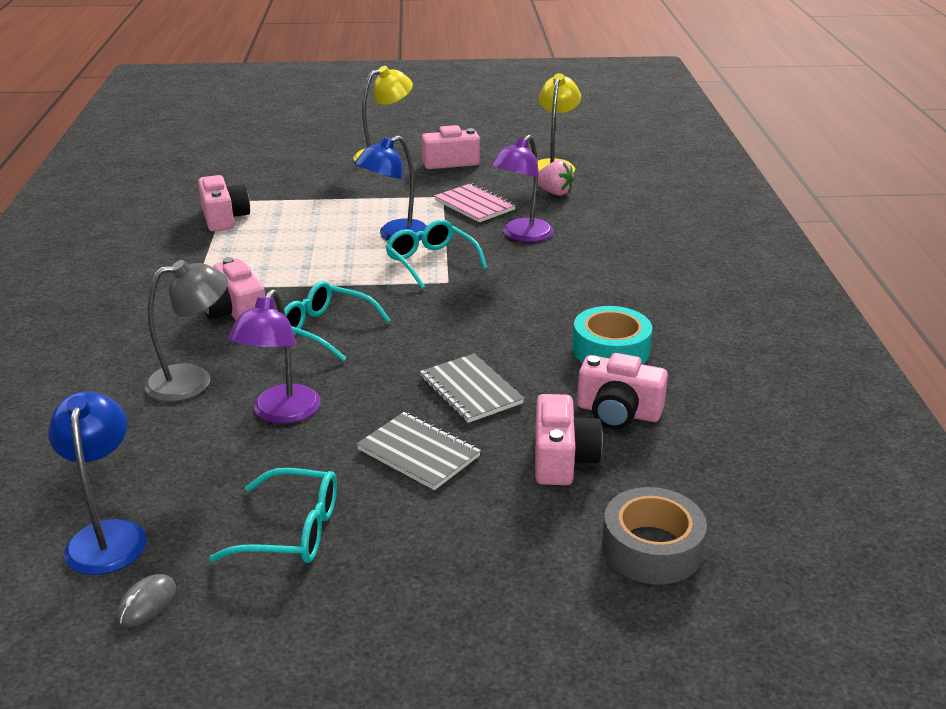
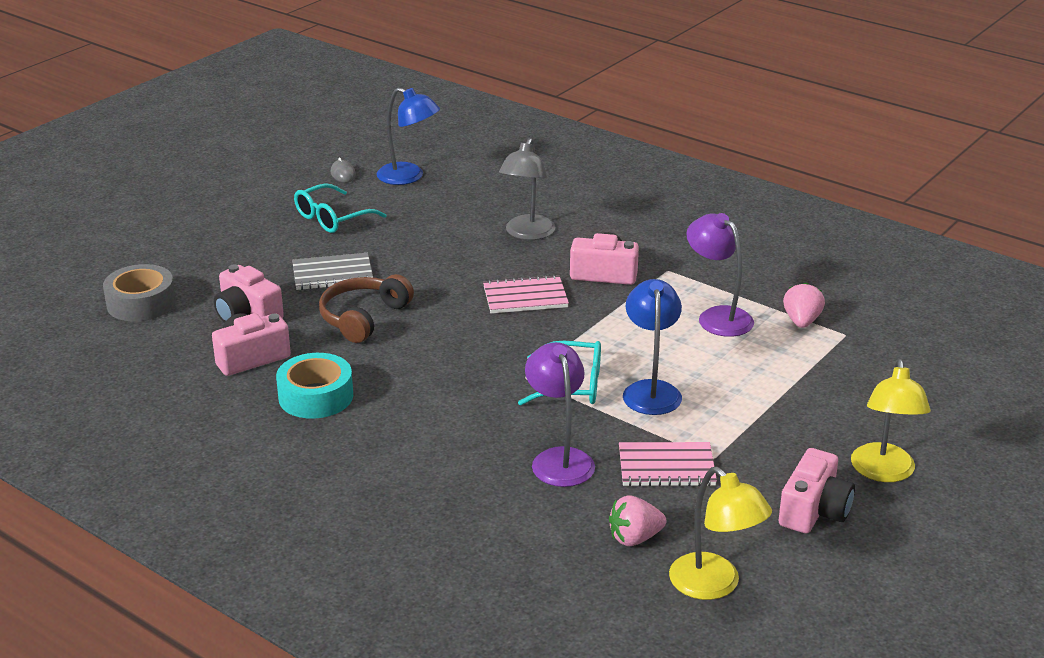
camera: 130 degrees right, 0 degrees up
(224, 218) = (801, 321): pink camera -> pink strawberry
(281, 413) = (443, 248): purple lamp -> purple lamp (717, 316)
(325, 329) = (525, 297): turquoise glasses -> pink notebook
(471, 390) = (363, 318): grey notebook -> brown headphones

